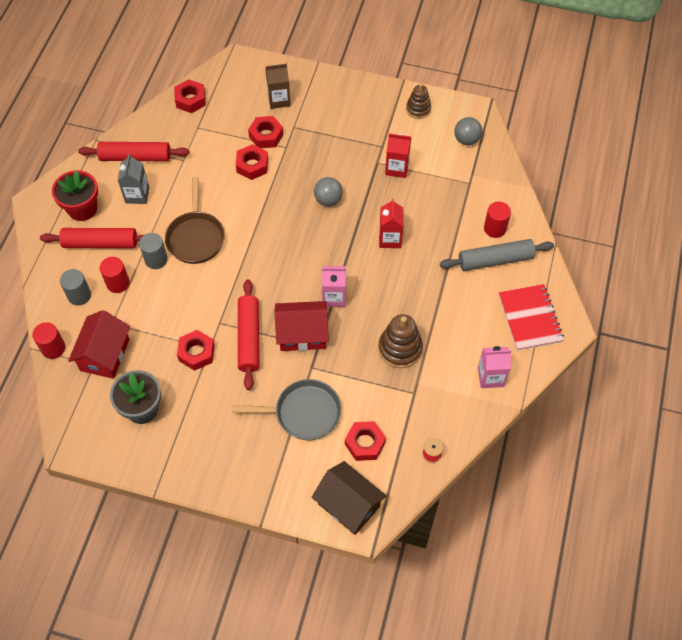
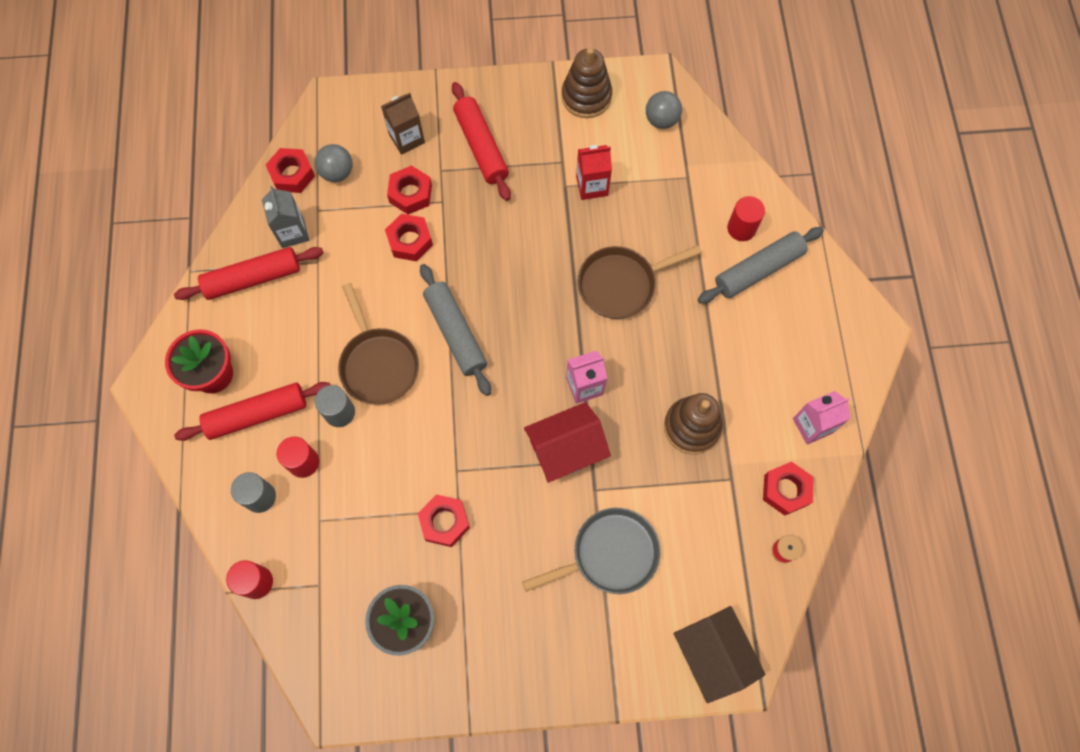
camera: 20 degrees left, 10 degrees up
(105, 355) = (328, 567): red house -> none
(137, 195) = (277, 330): grey carton -> grey carton (292, 232)
(249, 338) = (501, 478): red rolling pin -> red rolling pin (481, 147)
(258, 234) = (455, 333): none -> grey rolling pin
(328, 200) = (524, 257): grey ball -> grey ball (337, 172)
(348, 505) = (712, 654): brown house -> brown house turned 45 degrees clockwise
(365, 443) = (699, 567): red nut -> red nut (785, 490)
(390, 239) = (621, 284): red carton -> brown pan
(418, 109) = (586, 97): brown stacking toy -> brown stacking toy, size x1.55
(530, 318) = (828, 333): red notebook -> none

